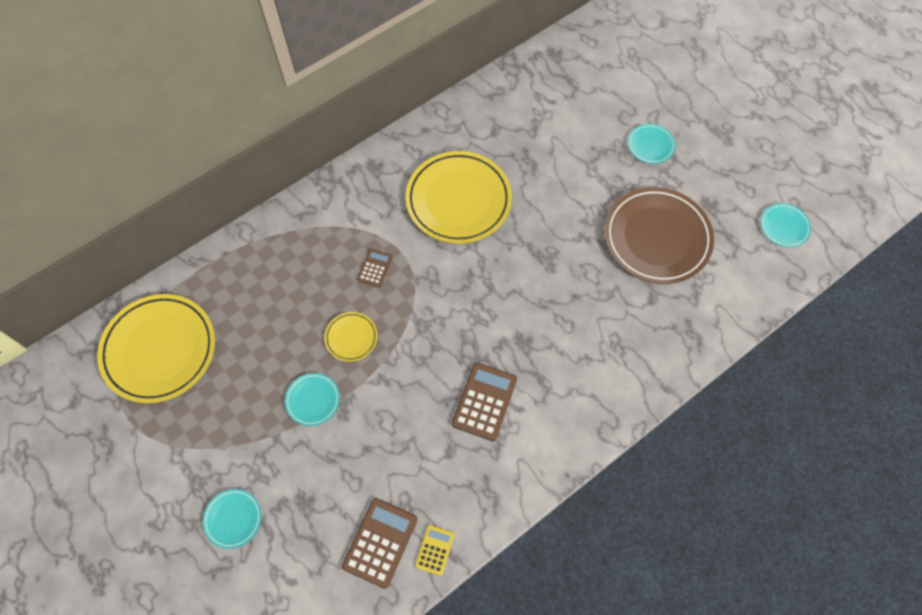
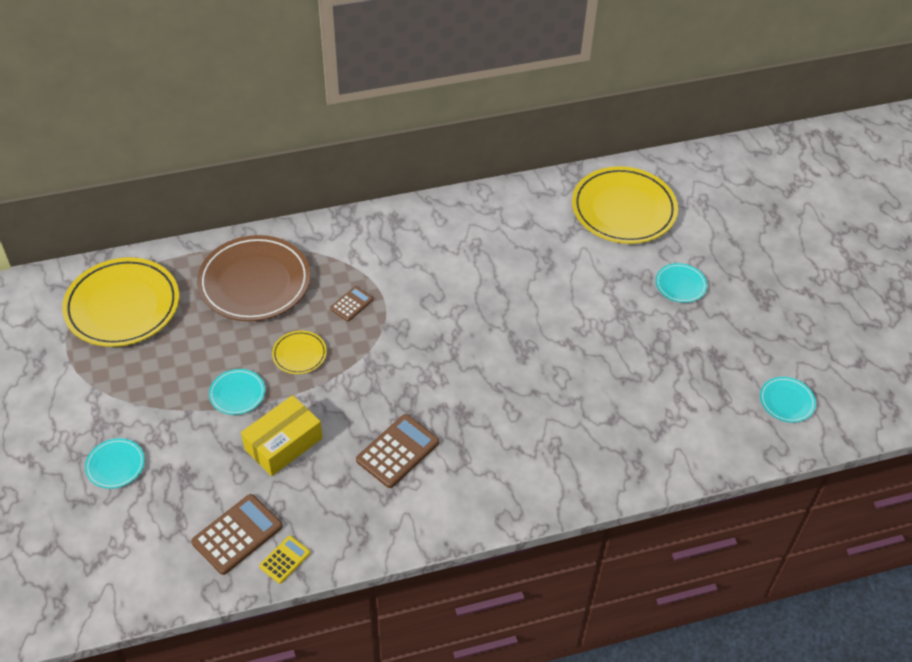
camera: 20 degrees right, 15 degrees down
(379, 434) = (283, 444): none -> yellow box
(458, 200) = (461, 272): yellow plate -> yellow plate (623, 209)
(657, 238) = (644, 368): brown plate -> brown plate (254, 282)

